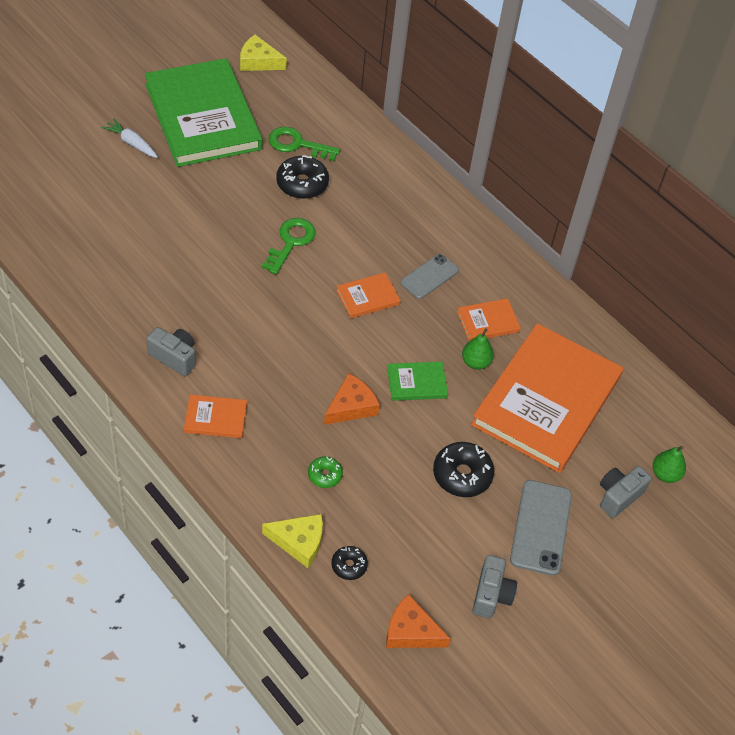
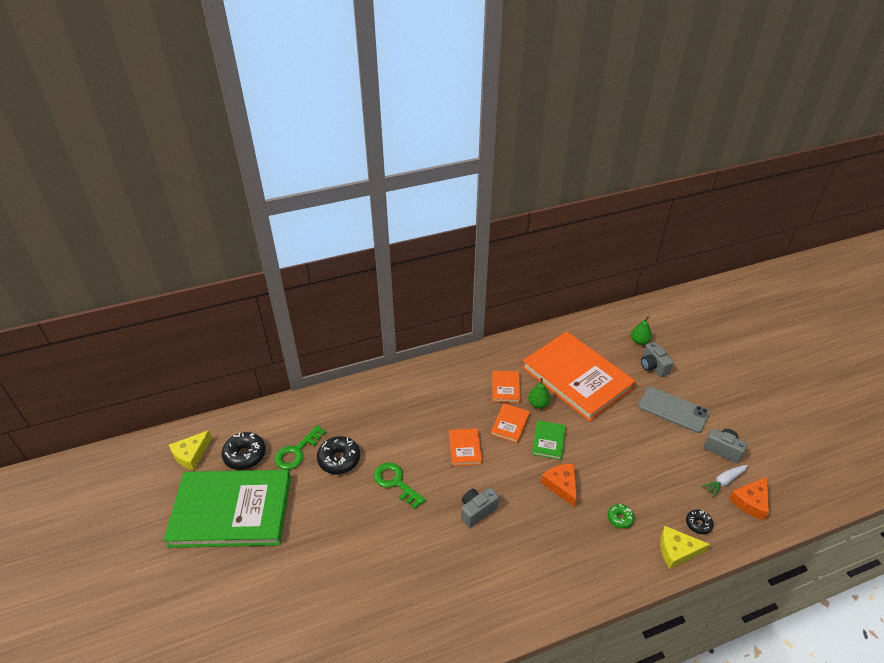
camera: 65 degrees left, 10 degrees down
(131, 143) = (233, 576): white carrot -> white carrot (724, 482)
(174, 357) = (488, 597): grey camera -> grey camera (477, 511)
(215, 418) = (556, 580): orange book -> orange book (510, 424)
(299, 542) = (677, 551): yellow cheese -> yellow cheese turned 120 degrees counterclockwise
(429, 276) = (457, 407): grey phone -> none
(462, 475) = (629, 438): black donut -> black donut (245, 455)

